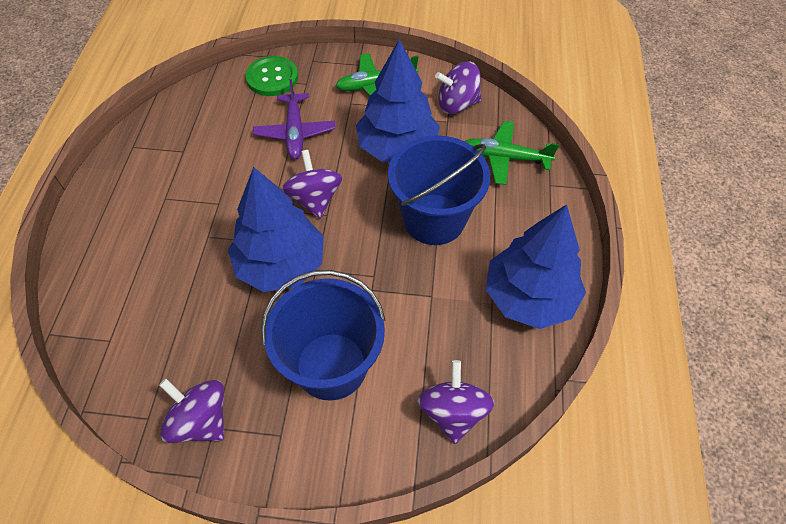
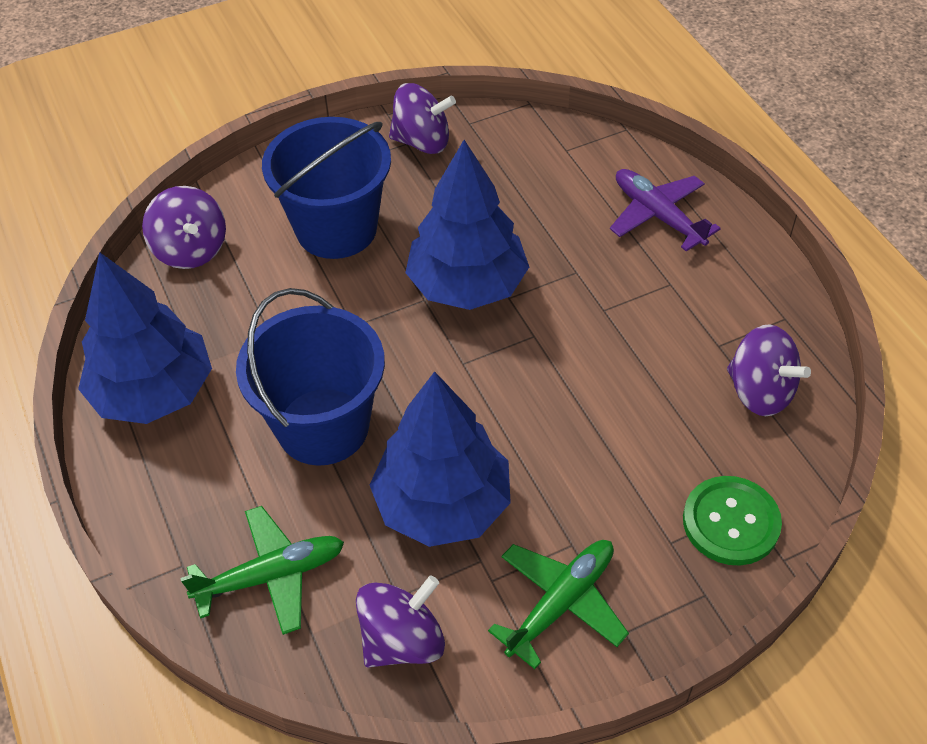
camera: 150 degrees right, 5 degrees down
(295, 132) = (605, 449): purple plane -> purple plane (658, 216)
(314, 199) = (494, 373): purple spinning top -> purple spinning top (760, 391)

